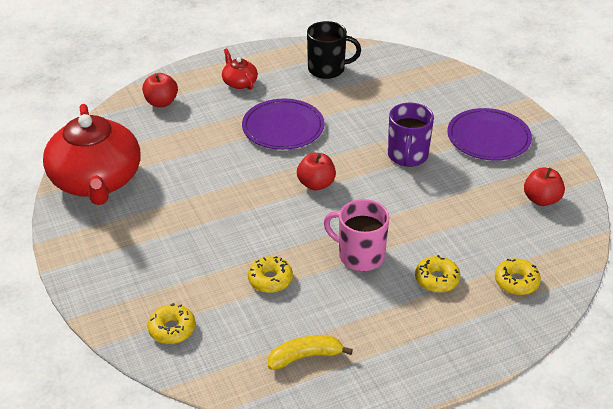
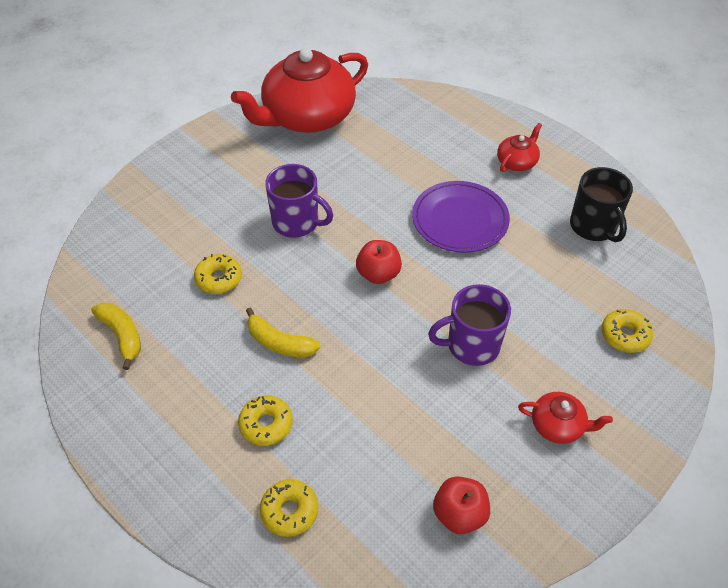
camera: 70 degrees right, 10 degrees up
(161, 102) = (446, 117): red apple -> none
(172, 329) = (134, 229): yellow donut -> yellow donut (625, 335)
(231, 217) = (297, 222): none -> purple mug
(360, 255) = (279, 343): pink mug -> yellow banana
(488, 138) = (558, 425): purple plate -> red teapot

